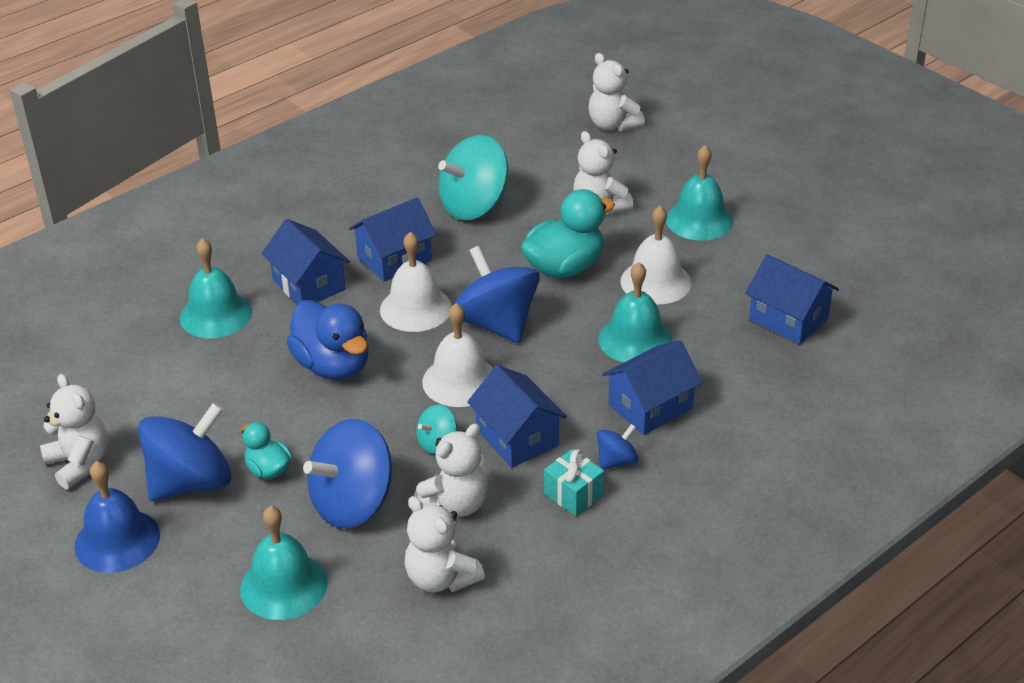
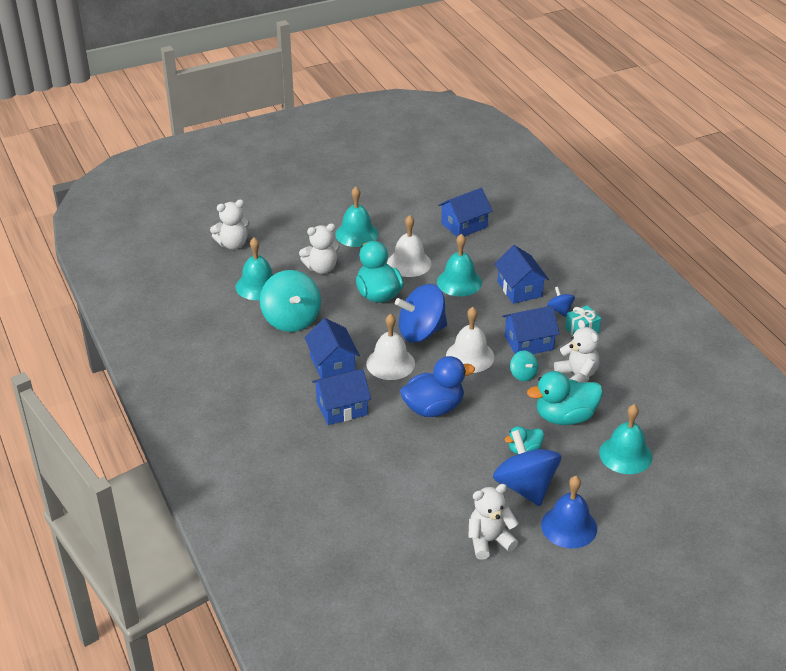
camera: 75 degrees left, 0 degrees up
(216, 315) = (354, 458): turquoise bell -> turquoise bell (258, 285)
(353, 503) = (565, 417): blue spinning top -> turquoise duck
(441, 578) = (634, 391): white teddy bear -> none

